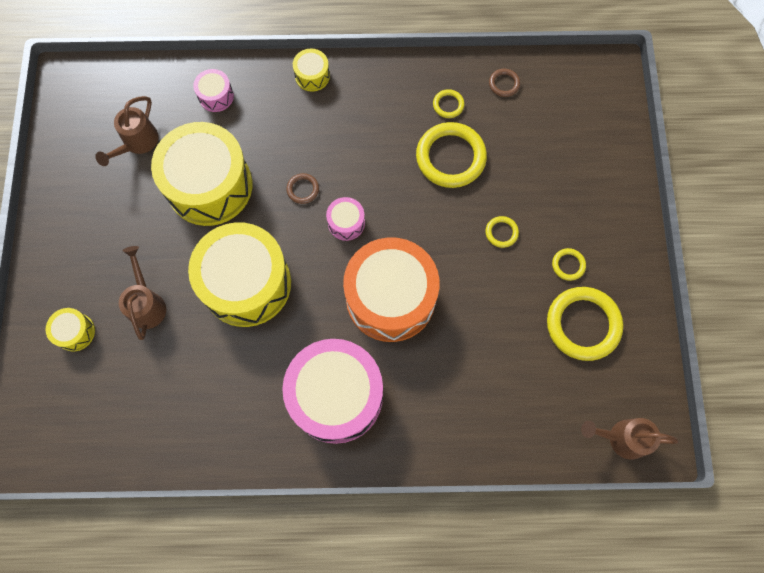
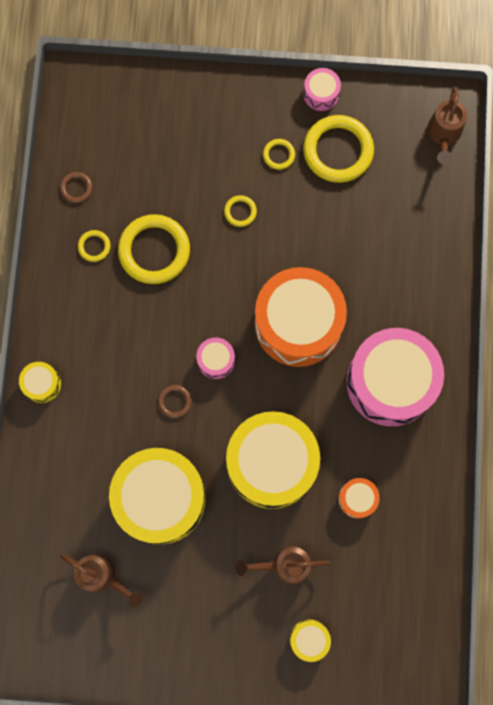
camera: 85 degrees left, 5 degrees up
(213, 369) = (357, 499): none -> orange drum
(216, 96) = (54, 489): pink drum -> pink drum (321, 94)

